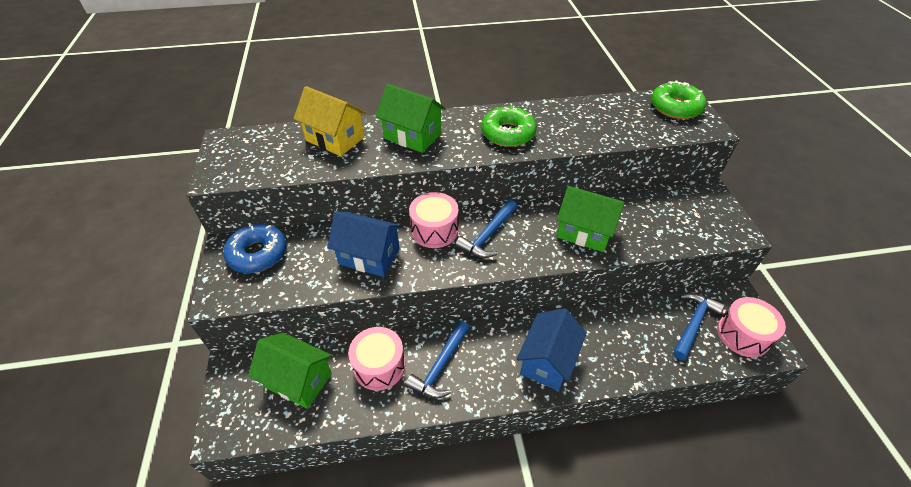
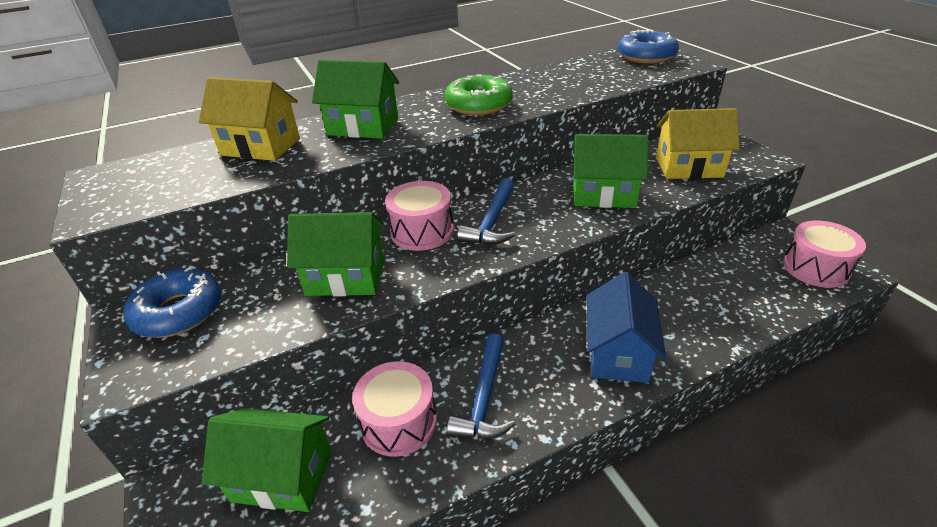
camera: 15 degrees left, 10 degrees down
(369, 256) = (346, 277): blue house -> green house
(668, 223) = (688, 167): none -> yellow house
(675, 107) = (646, 56): green donut -> blue donut
(693, 323) = (758, 270): blue hammer -> none

